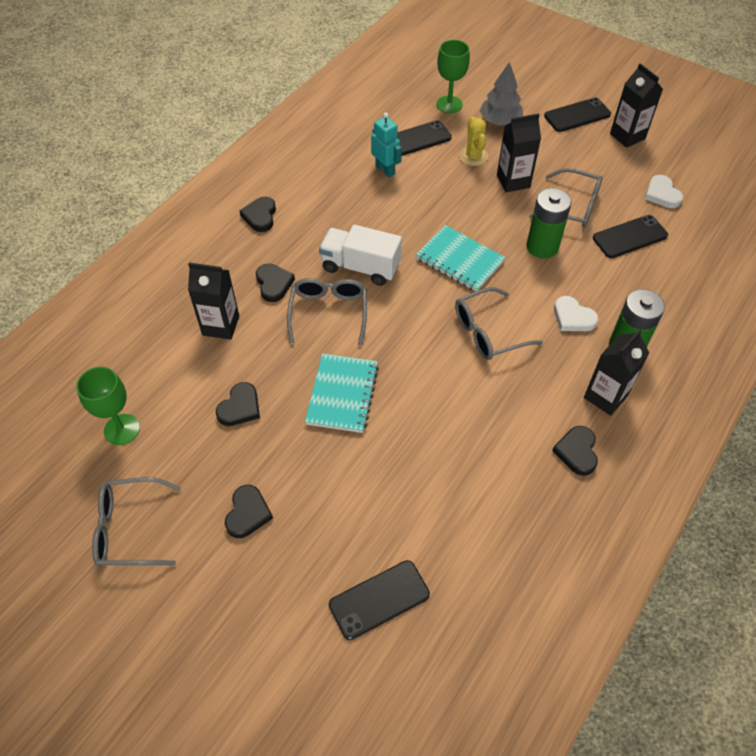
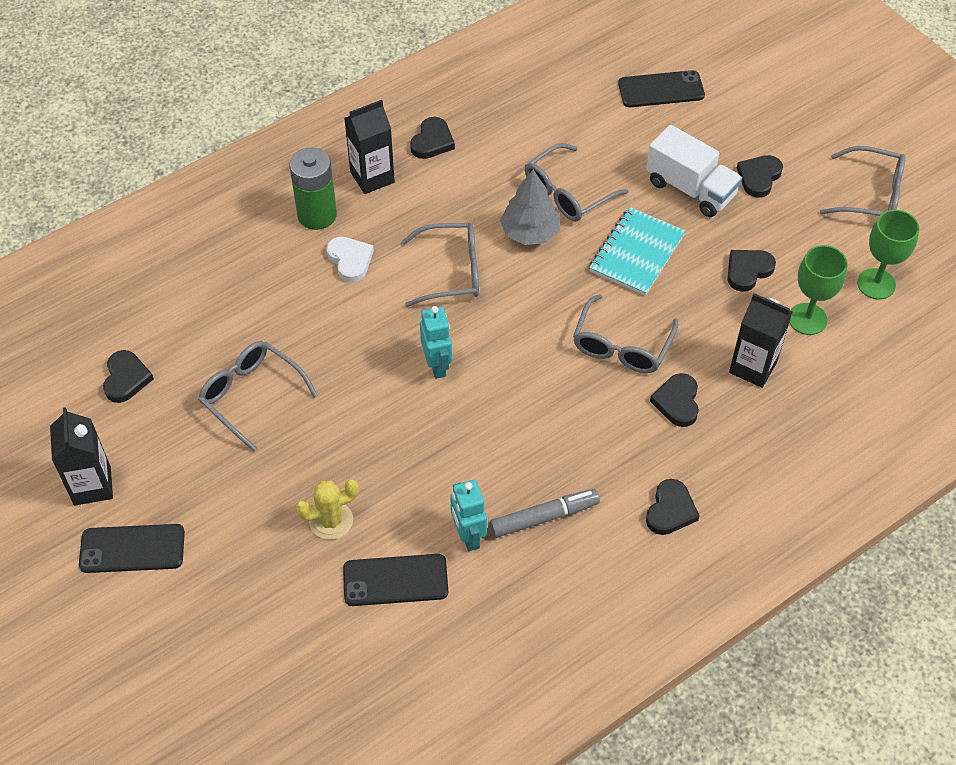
camera: 160 degrees left, 0 degrees up
(342, 191) = (543, 517): none -> grey marker
(360, 267) = (562, 393): white truck -> white truck (690, 189)
(426, 436) = (568, 193): none -> grey glasses
(449, 104) = (310, 637): green goblet -> green goblet (807, 319)
(459, 260) = (437, 365): turquoise notebook -> turquoise robot
(473, 156) = (331, 520): yellow cactus -> yellow cactus turned 60 degrees clockwise
(500, 121) = (253, 576): grey tree -> grey tree (530, 232)
(513, 181) = (302, 459): black carton -> none
(542, 247) = (327, 353): green battery -> none
(630, 237) = (214, 333): black phone -> none
(661, 194) = (126, 378): white heart -> black heart

